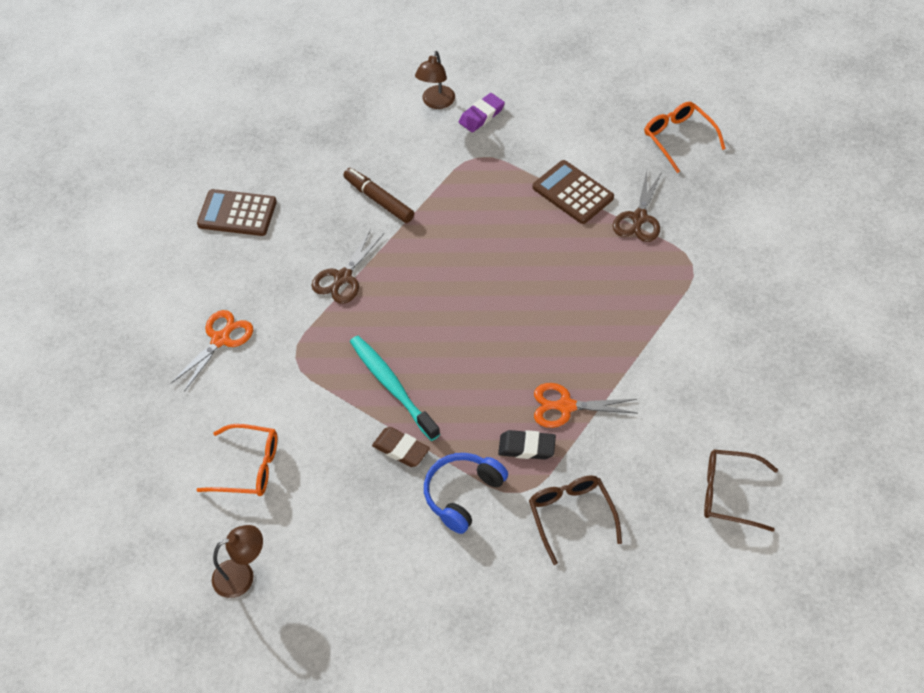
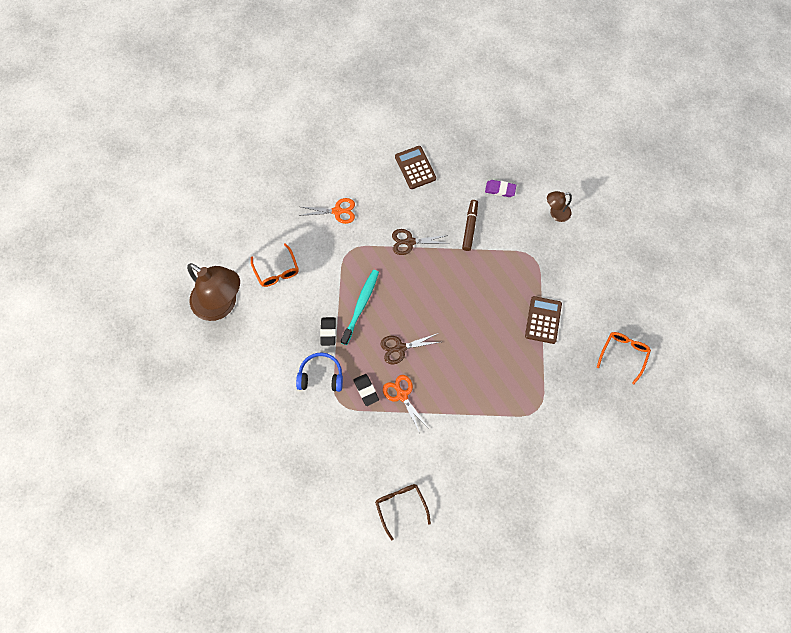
camera: 55 degrees right, 15 degrees up
(242, 575) = (221, 305): brown lamp -> brown lamp, size x2.11
(401, 449) = (328, 332): brown eraser -> black eraser
(481, 115) = (563, 241): purple eraser -> purple eraser (500, 189)
(571, 516) = (340, 434): brown glasses -> none
(639, 219) = (549, 365): brown scissors -> brown scissors (400, 348)

